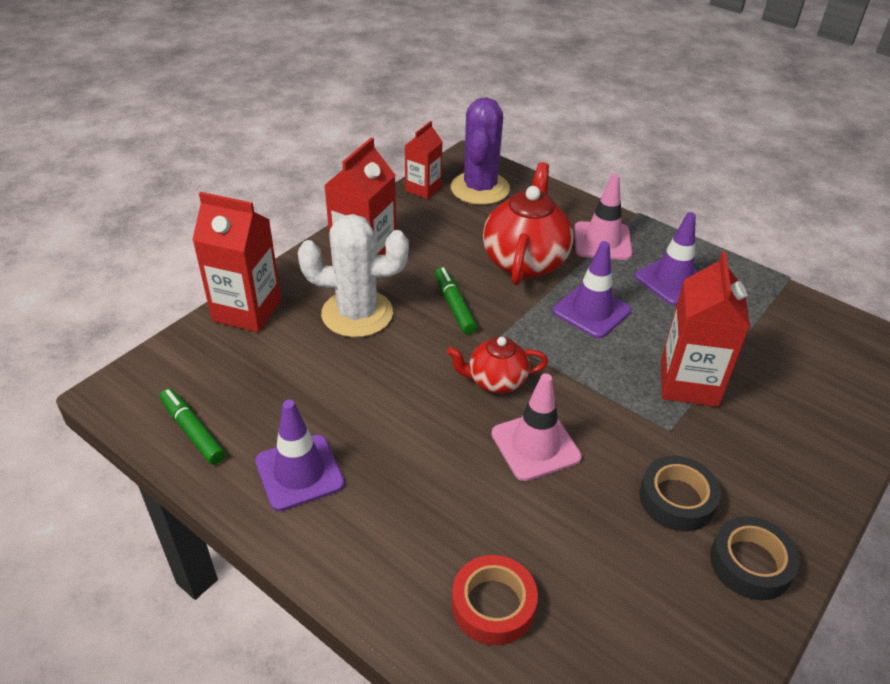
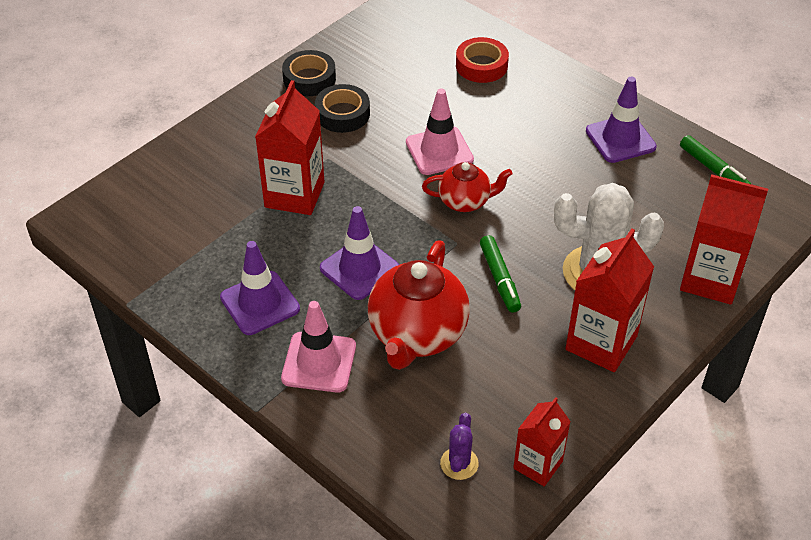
camera: 175 degrees left, 5 degrees up
(480, 188) = (459, 463): purple cactus -> purple cactus, size x0.47

